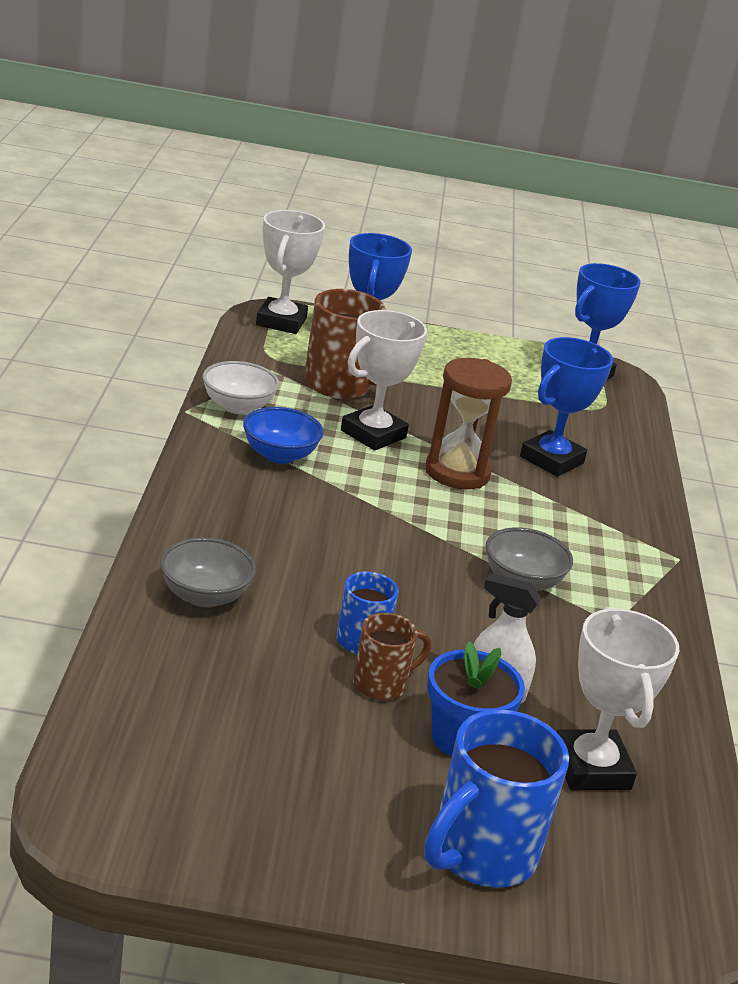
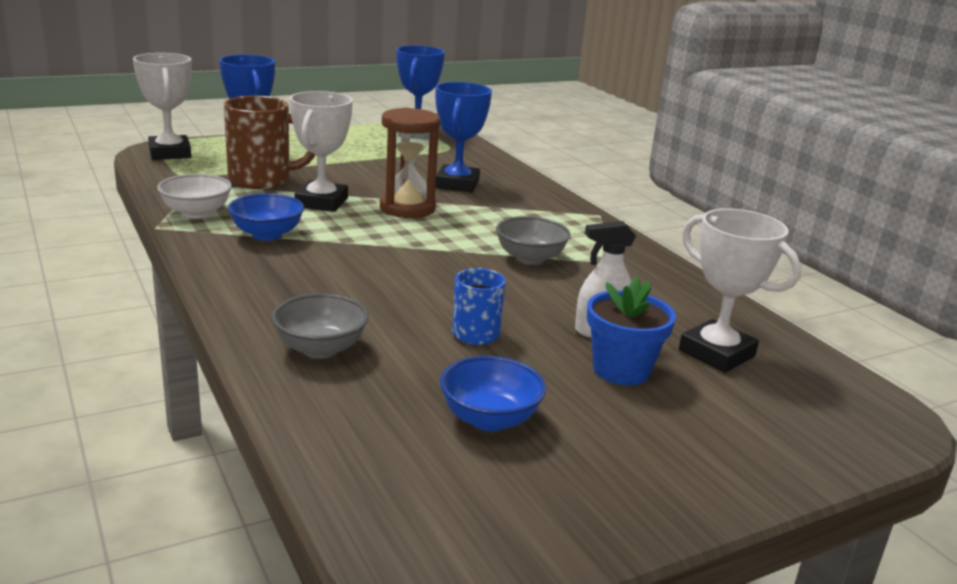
camera: 30 degrees left, 5 degrees down
(277, 725) = (489, 419): none -> blue bowl
(381, 684) = (525, 357): brown mug -> none
(481, 854) = (733, 442): blue mug -> none

